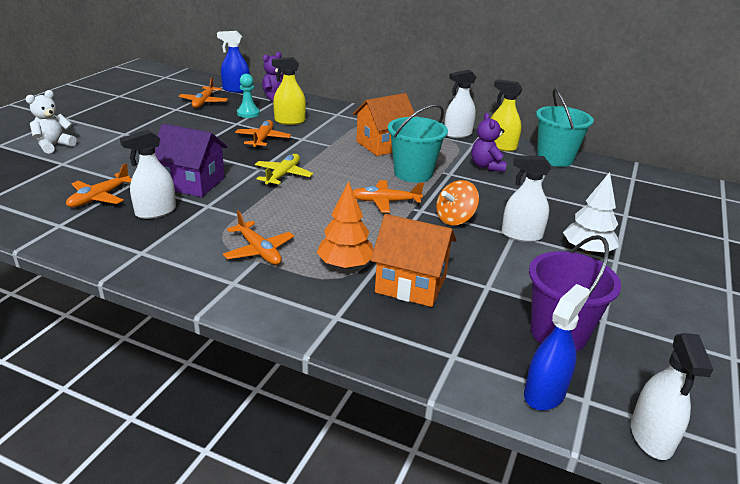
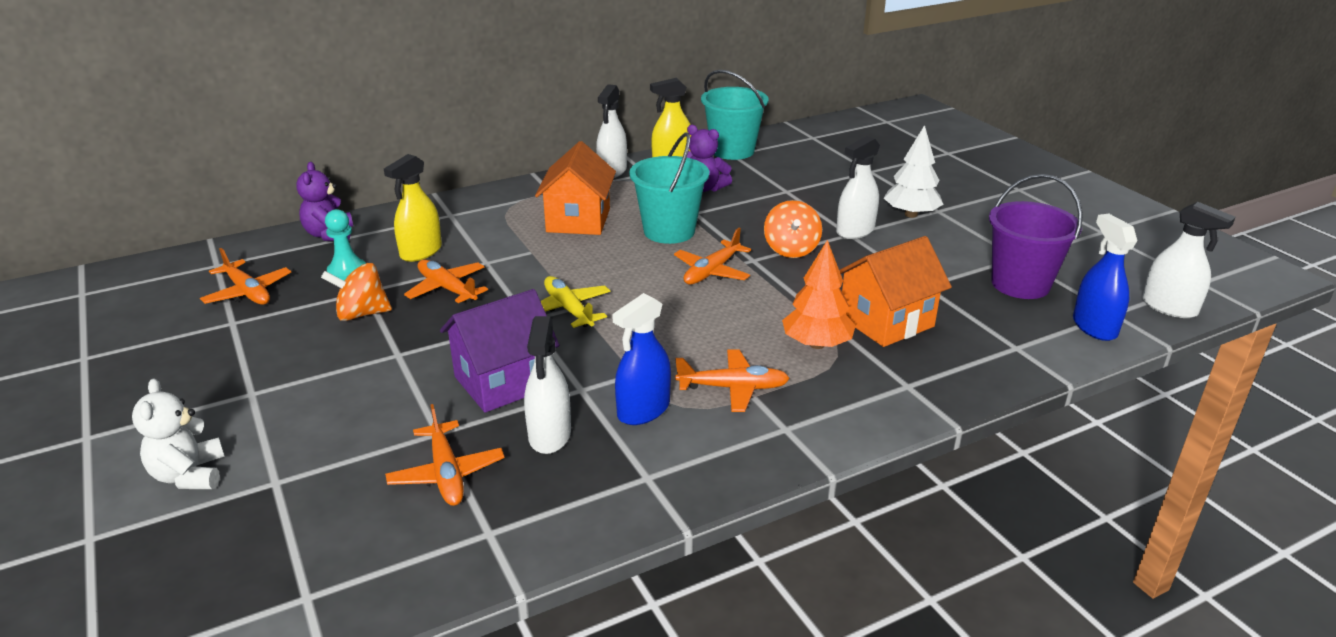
camera: 50 degrees left, 0 degrees up
(215, 130) = (361, 314): none -> orange spinning top
(236, 89) = (247, 253): blue spray bottle -> blue spray bottle (643, 410)

